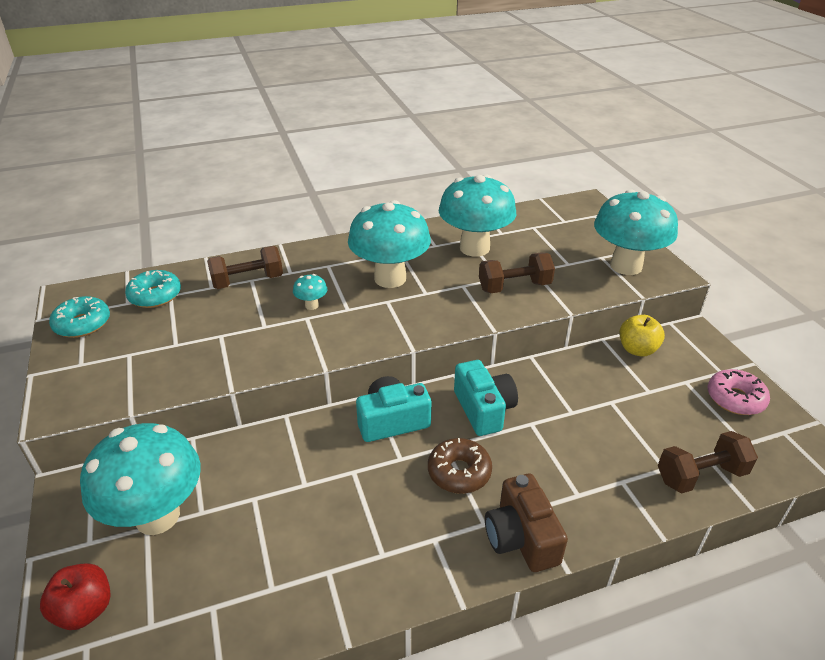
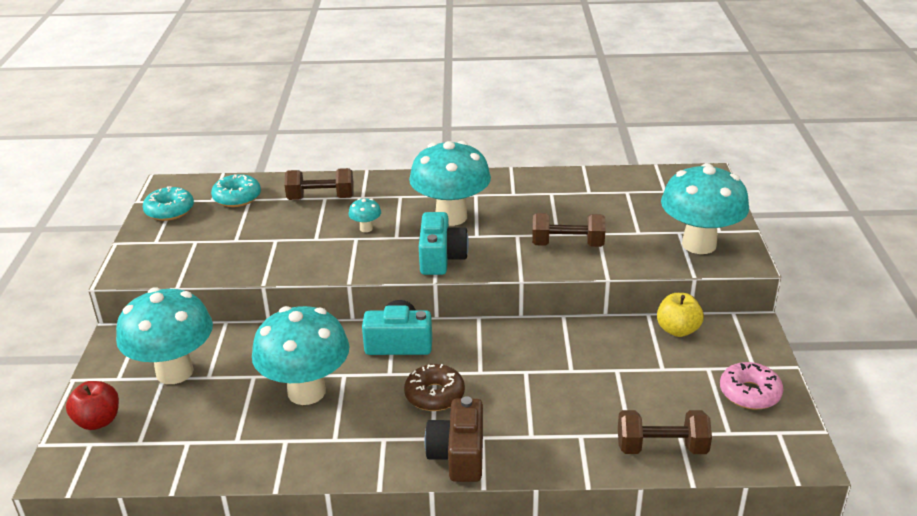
camera: 20 degrees right, 5 degrees down
(474, 248) = (551, 202): turquoise mushroom -> turquoise mushroom (306, 392)
(484, 409) = (488, 351): turquoise camera -> turquoise camera (441, 258)

